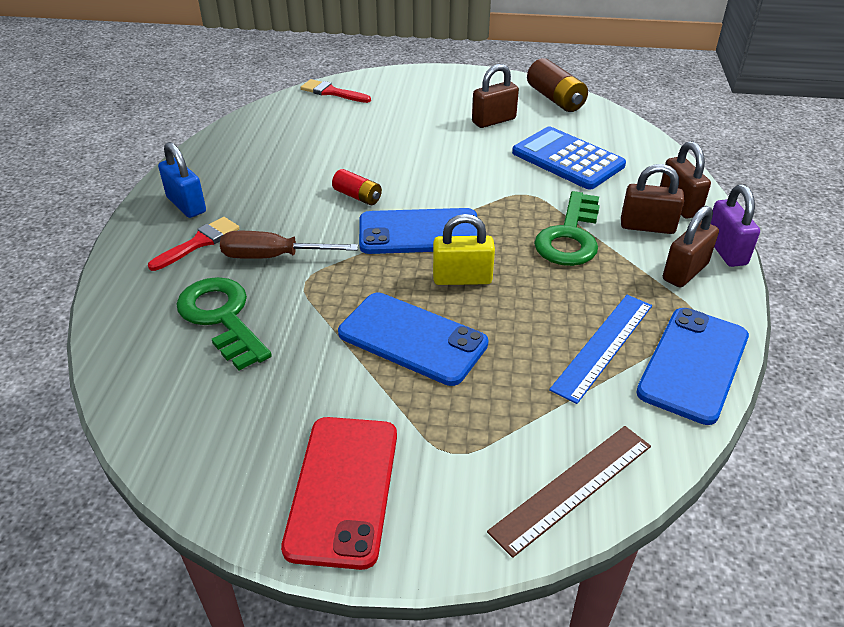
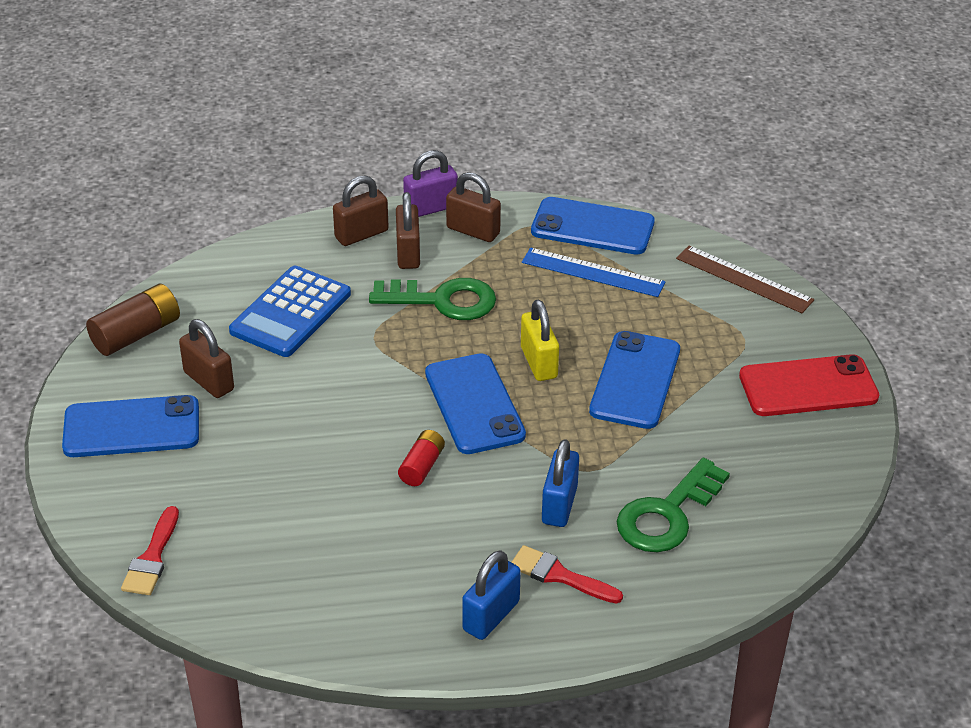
camera: 105 degrees left, 0 degrees up
(273, 257) = (559, 505): brown screwdriver -> blue padlock
(455, 92) = (131, 428): none -> blue phone

